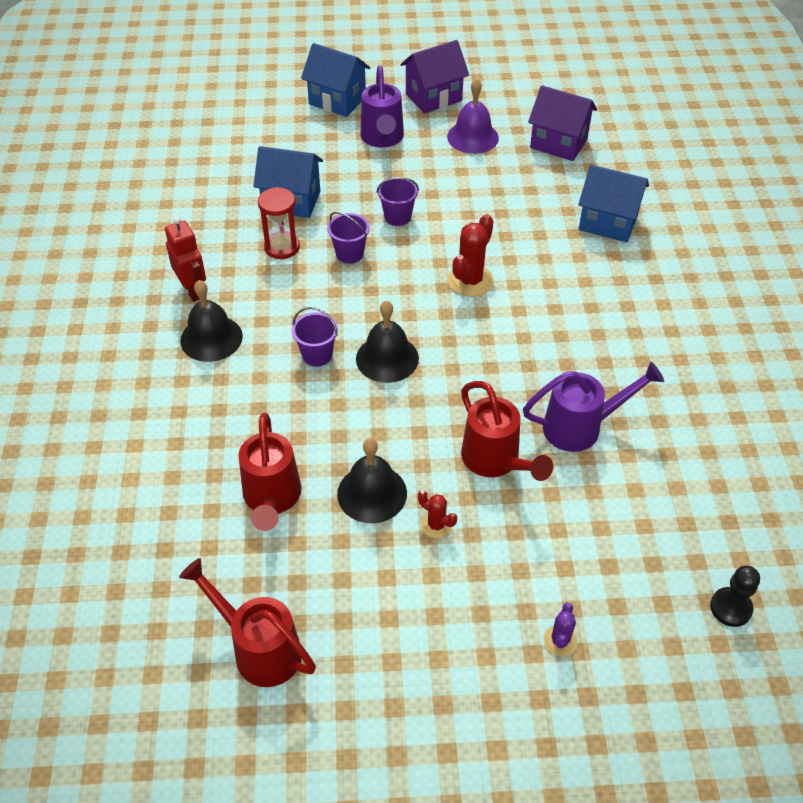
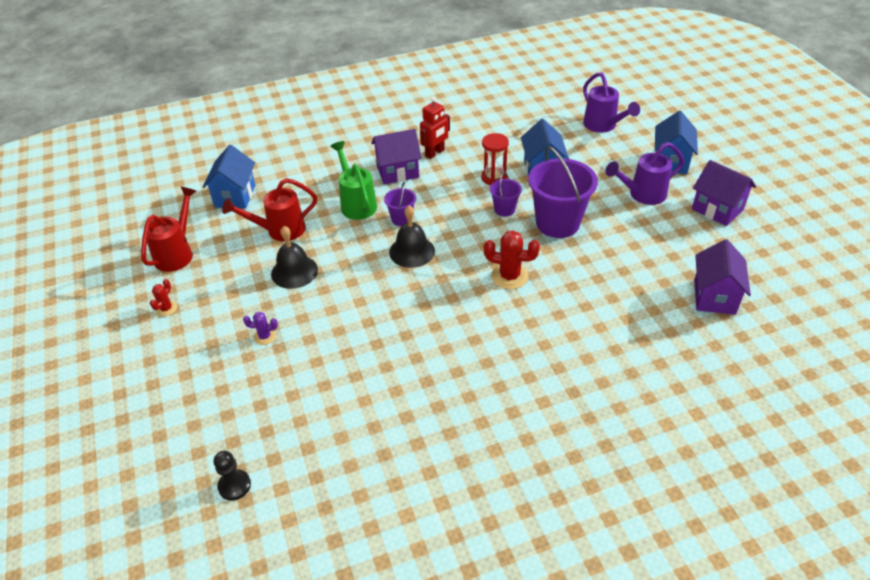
camera: 75 degrees right, 5 degrees down
(211, 338) = (397, 172): black bell -> purple house
(258, 397) = (356, 203): none -> green watering can
(397, 217) = (557, 223): purple bucket -> purple bucket, size x2.05
(436, 525) = (276, 307): red cactus -> red cactus (166, 309)
(472, 137) = (682, 242): purple bell -> none
(495, 461) = (337, 325): red watering can -> none
(560, 640) = (196, 387): purple cactus -> purple cactus (265, 336)
(581, 427) = (383, 368): purple watering can -> purple watering can (603, 126)
(608, 223) = (627, 348): blue house -> blue house (235, 196)

